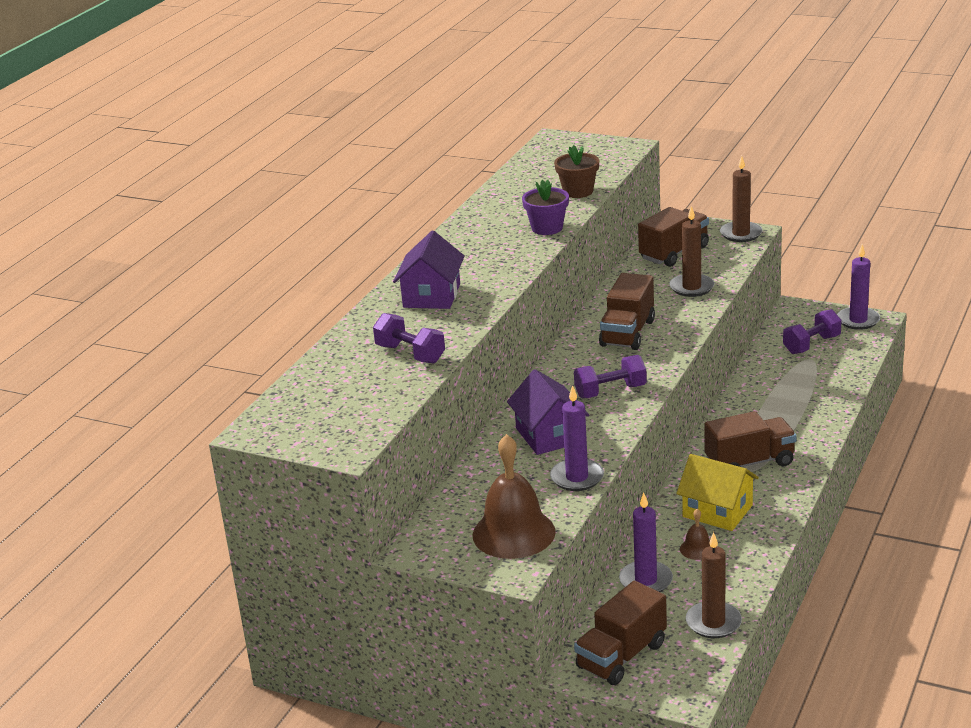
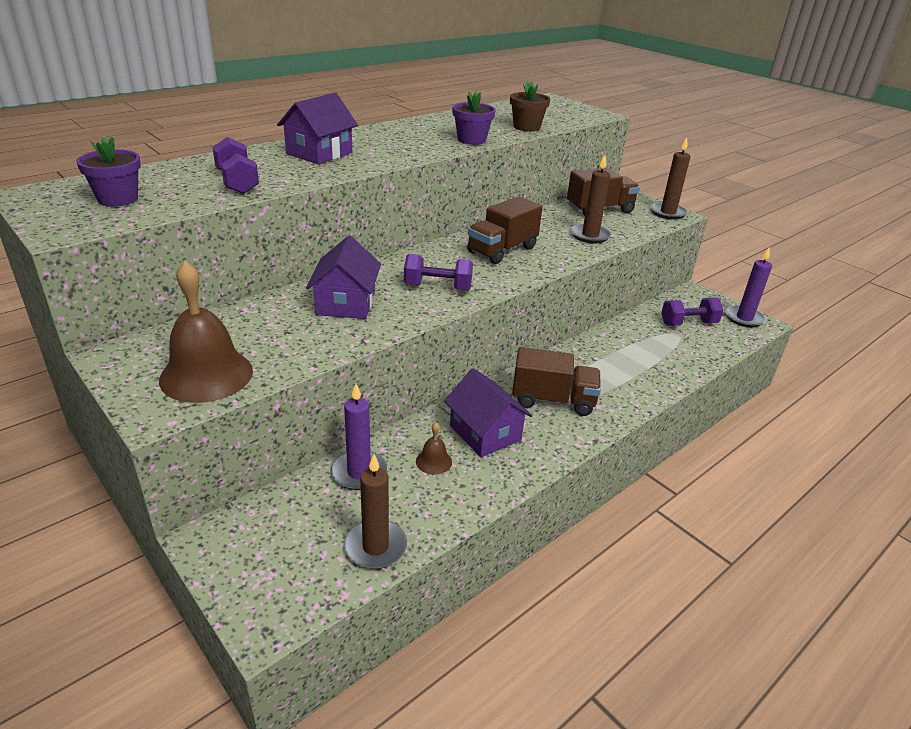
camera: 20 degrees right, 5 degrees up
(338, 407) = (118, 199): none -> purple flower pot
(577, 477) = (323, 347): purple candle -> none
(621, 656) = (257, 542): brown truck -> none
(717, 511) = (485, 433): yellow house -> purple house

